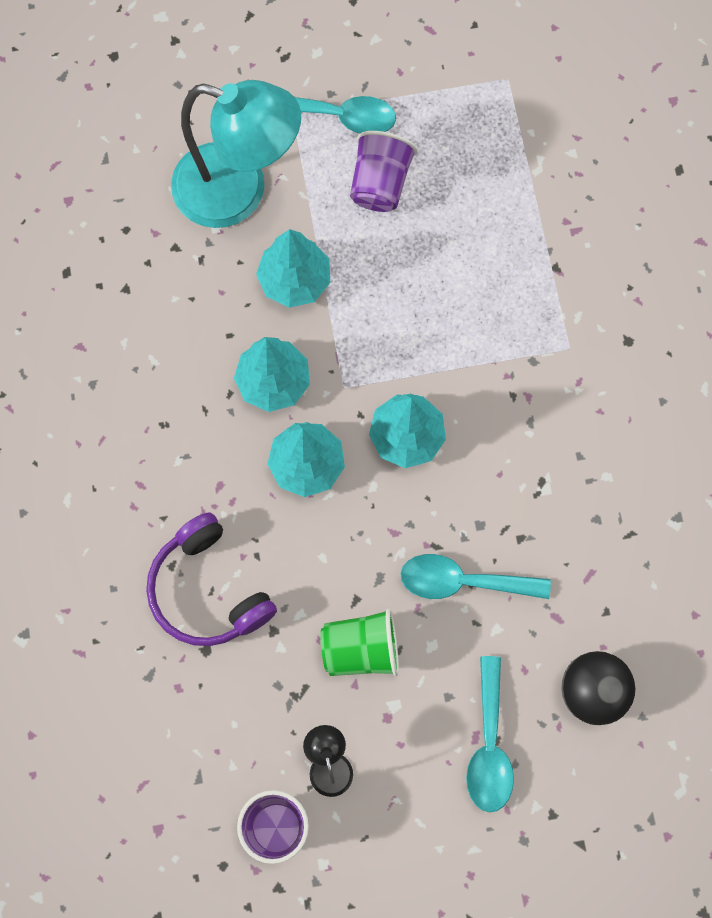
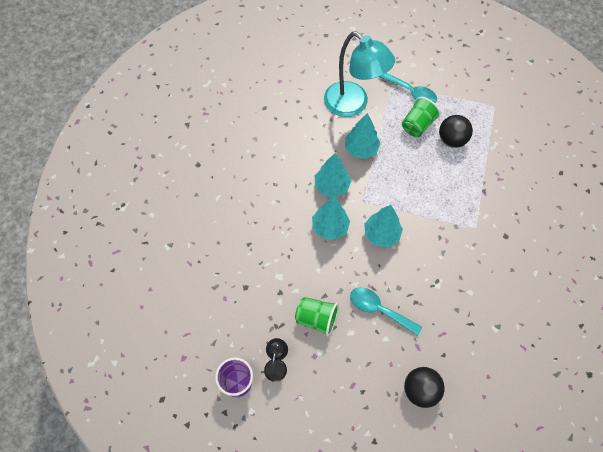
camera: 25 degrees right, 10 degrees down
(208, 590) = (259, 261): purple headphones -> none
(380, 183) = (417, 125): purple cup -> green cup
(457, 187) = (452, 140): none -> black ball
(489, 745) = (357, 392): turquoise spoon -> none

